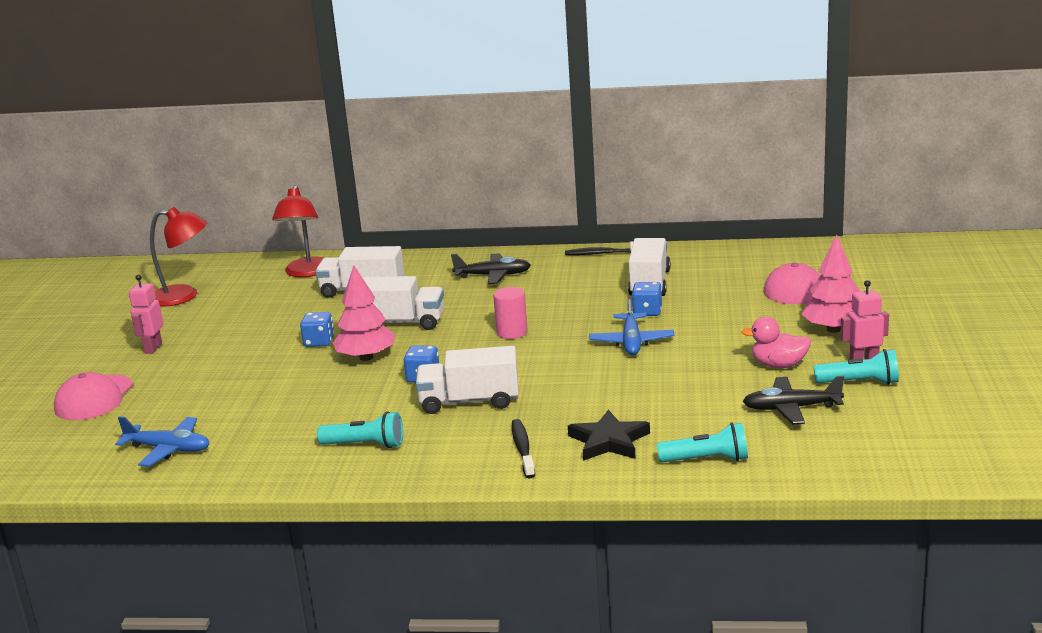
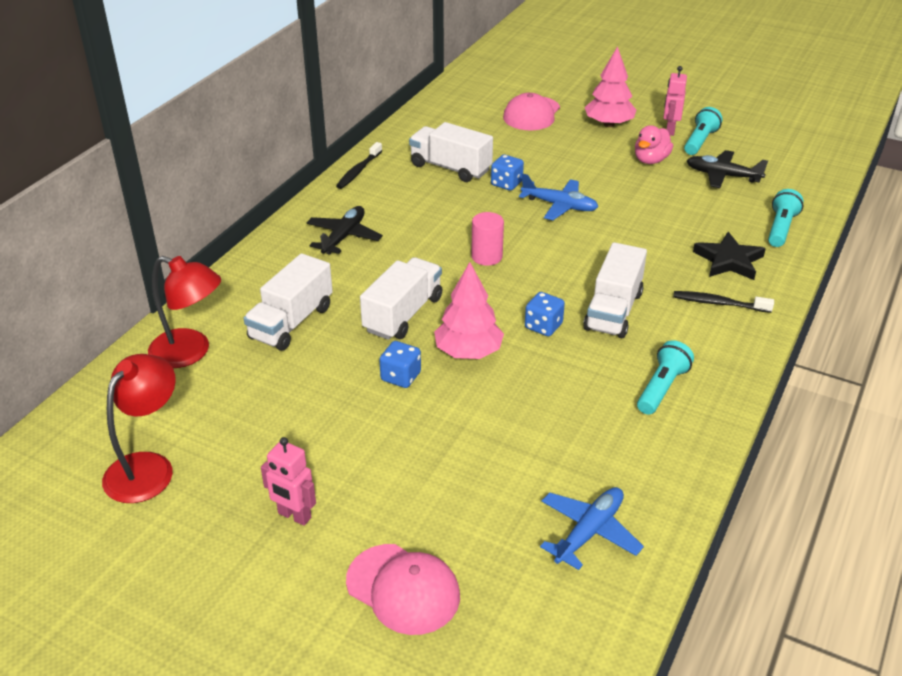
camera: 70 degrees left, 15 degrees up
(791, 408) = (722, 176): black plane -> black plane turned 90 degrees clockwise

